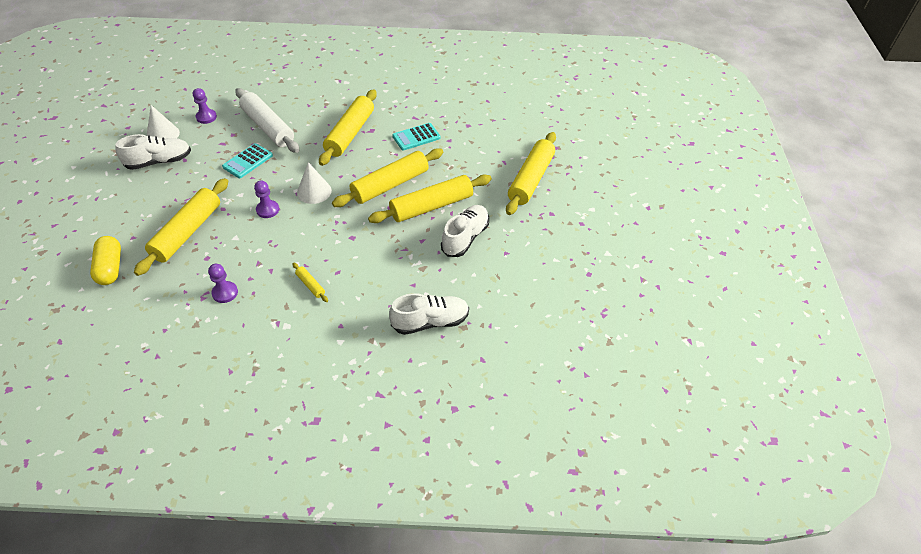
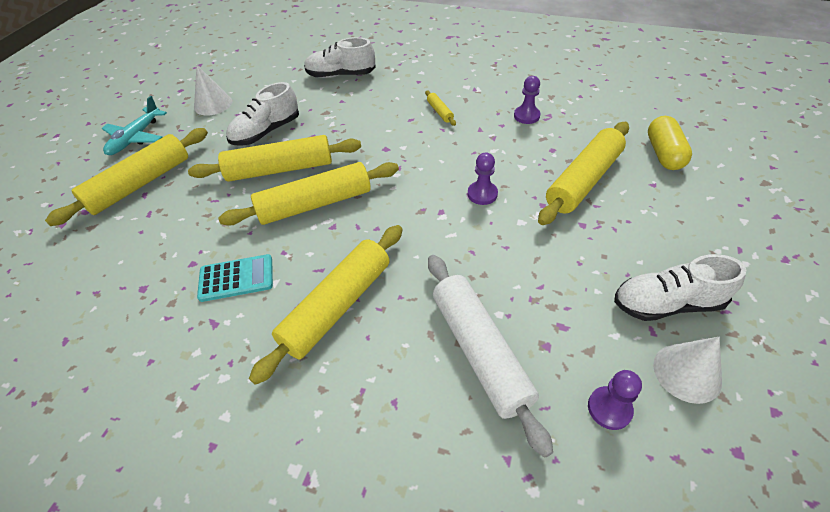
camera: 160 degrees left, 0 degrees up
(248, 161) = (513, 278): turquoise calculator -> none
(314, 191) = (418, 210): white cone -> white cone (213, 104)
(575, 215) = (136, 138): none -> turquoise plane

